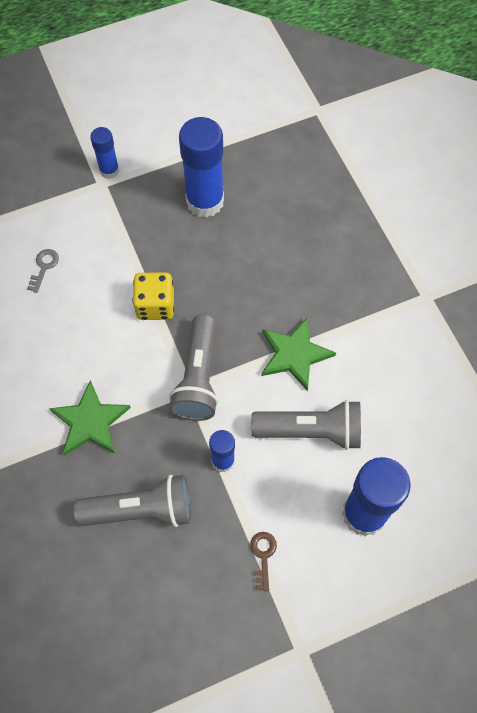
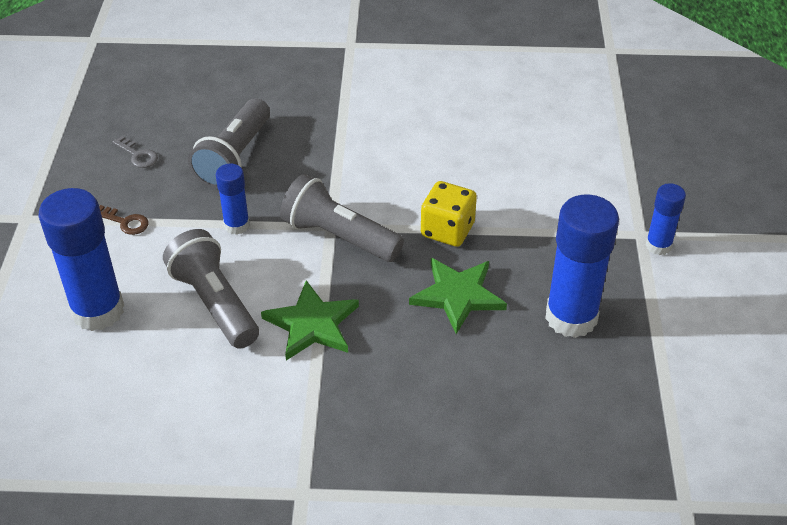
camera: 115 degrees right, 20 degrees down
(44, 267) = (544, 161): grey key -> grey key (138, 155)
(90, 421) = (345, 149): green star -> green star (458, 295)
(310, 431) = (215, 303): grey flashlight -> grey flashlight turned 120 degrees clockwise

